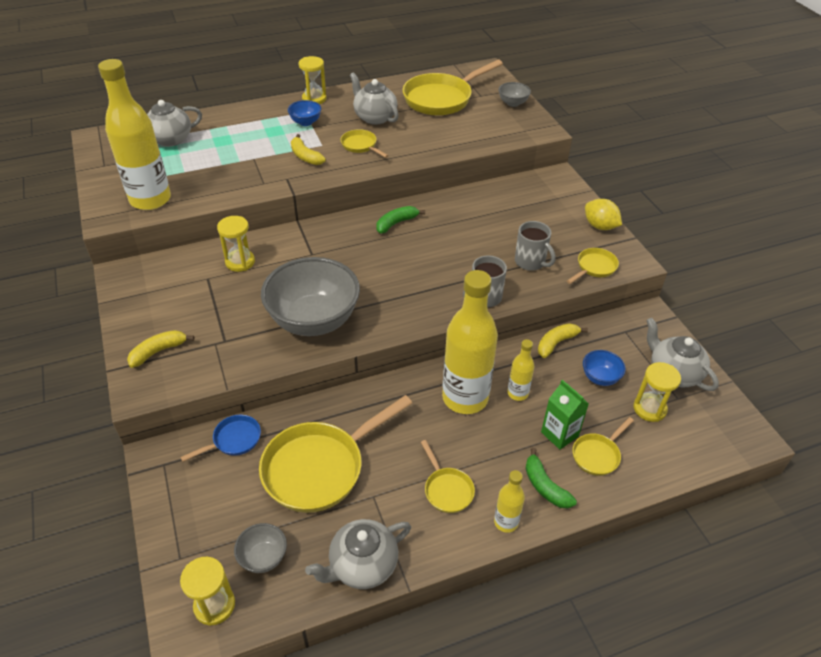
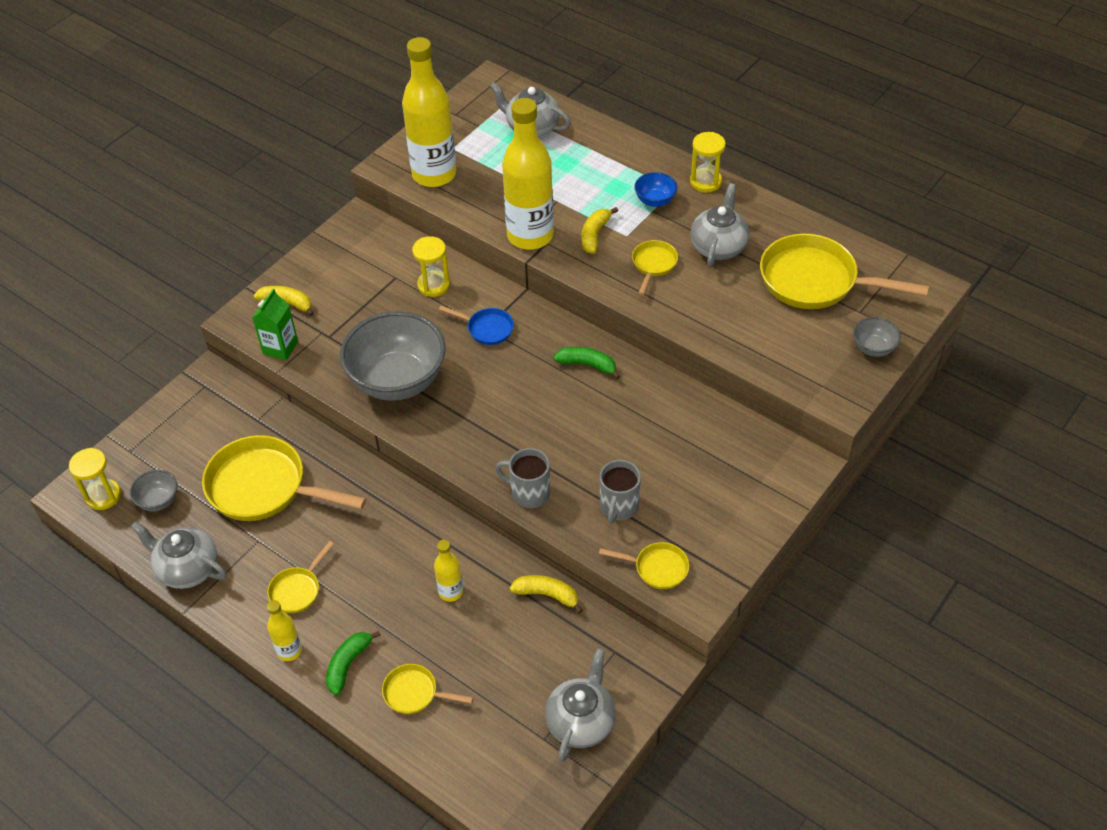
camera: 60 degrees right, 5 degrees up
(233, 440) = (255, 414): blue pan -> blue pan (487, 329)
(465, 398) = (414, 552): yellow bottle -> yellow bottle (530, 236)
(559, 434) = (420, 650): green carton -> green carton (280, 348)
(600, 226) = (740, 544): yellow lemon -> none
(600, 378) = (524, 655): blue bowl -> none
(649, 409) = (510, 717): yellow hourglass -> none

